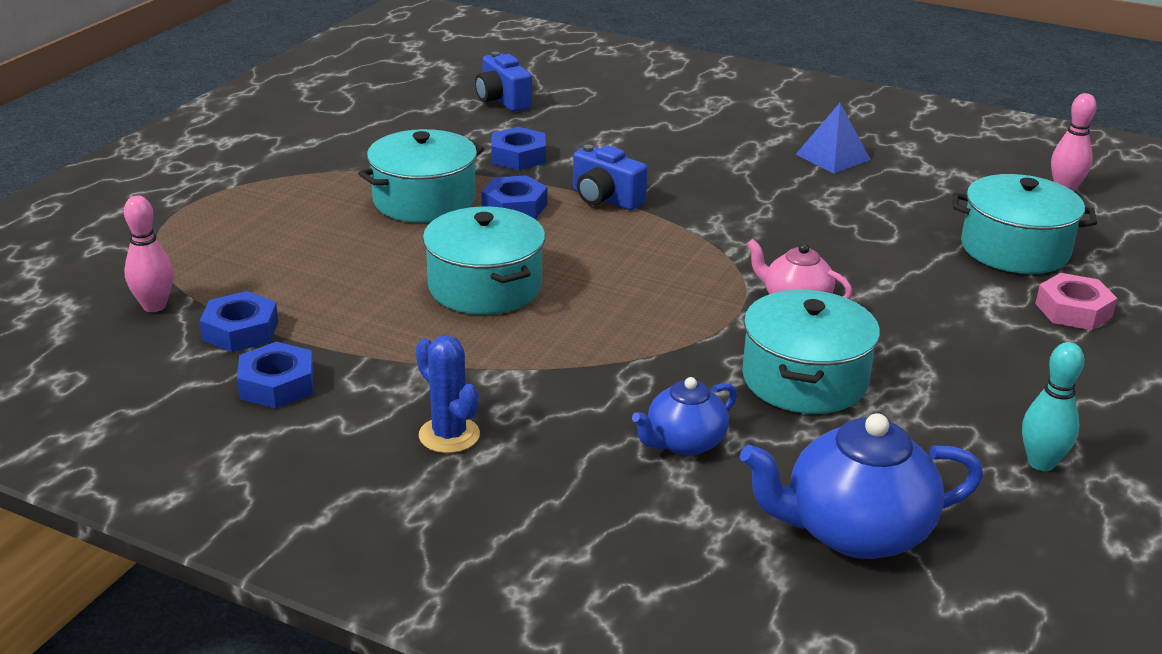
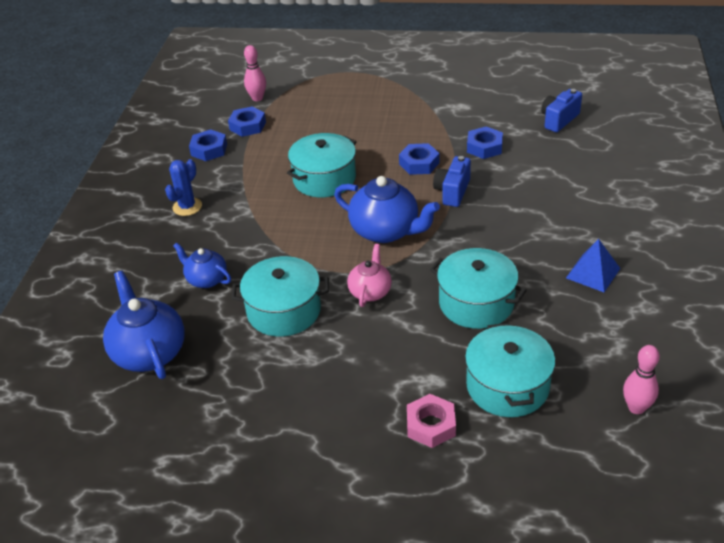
camera: 75 degrees right, 10 degrees up
(424, 200) = (405, 133): turquoise pot -> turquoise pot (476, 303)
(662, 263) = (386, 231): none -> blue teapot
(1041, 463) = (234, 421): turquoise bowling pin -> none

